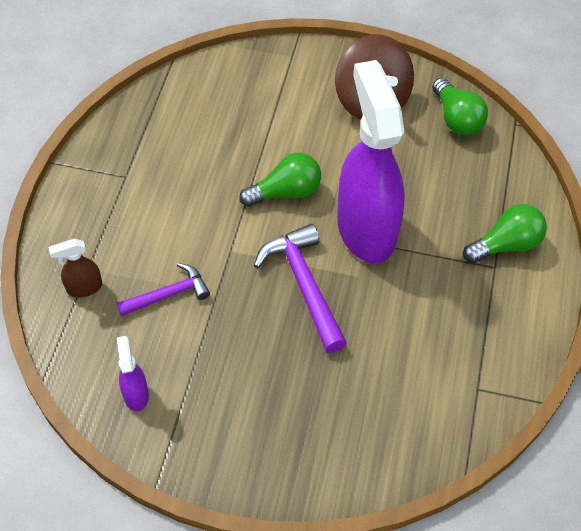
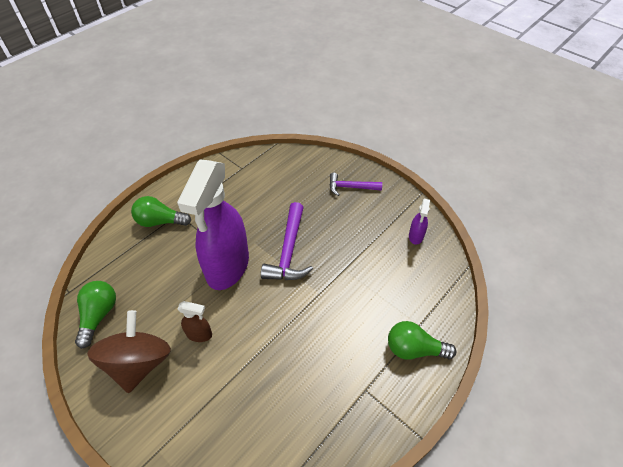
camera: 150 degrees left, 5 degrees down
(84, 288) = (427, 312): brown spray bottle -> brown spray bottle (199, 334)
(168, 294) = (373, 282): purple hammer -> purple hammer (351, 187)
(286, 192) = (257, 316): green light bulb -> green light bulb (414, 349)

